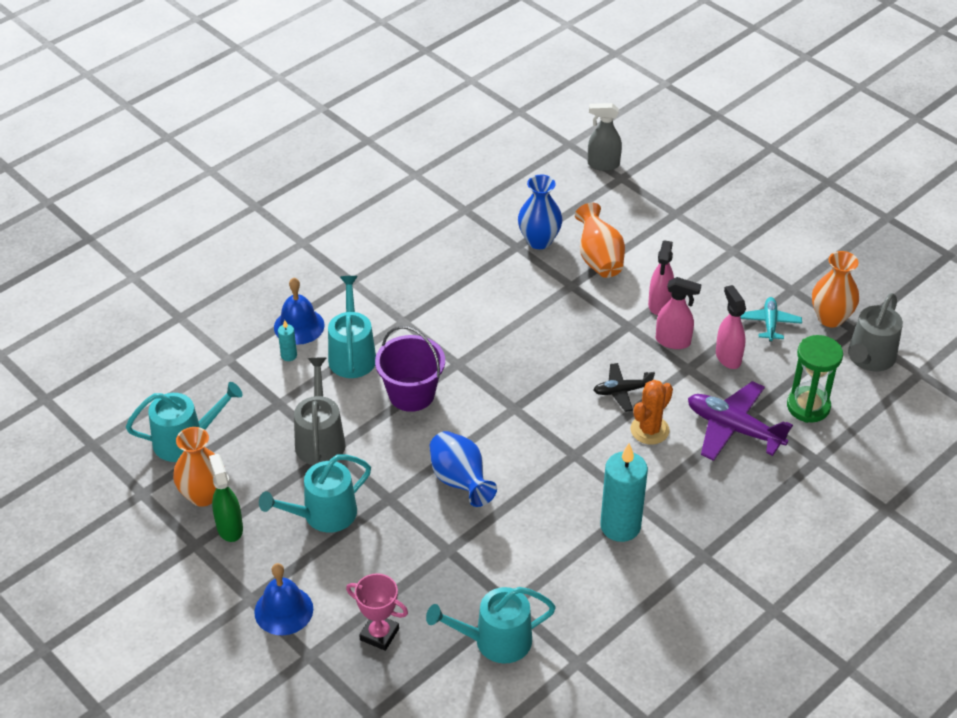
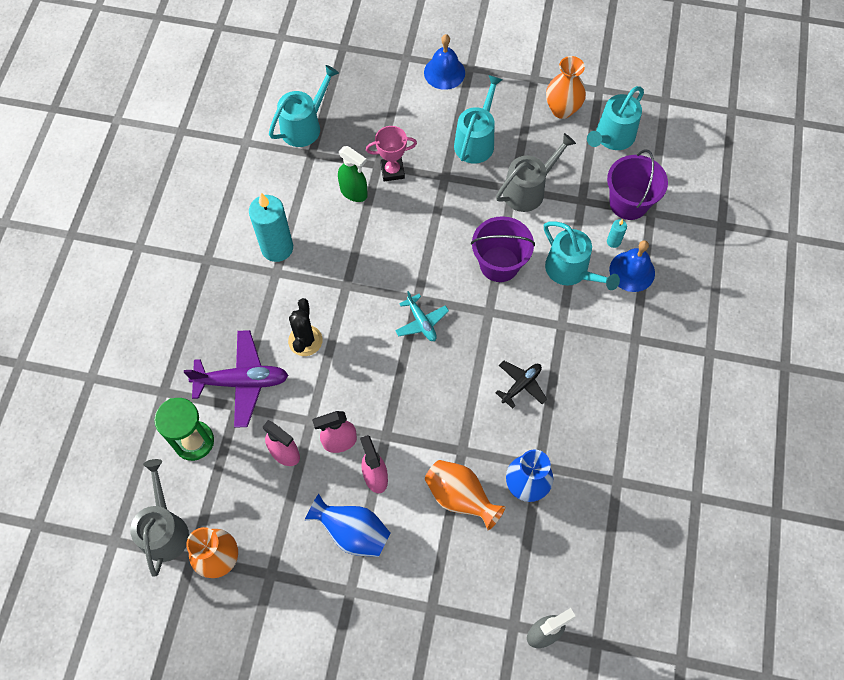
camera: 145 degrees right, 20 degrees up
(229, 527) = (525, 100): green spray bottle -> green spray bottle (354, 192)
(238, 377) = (628, 203): none -> purple bucket
(320, 440) = (528, 190): grey watering can -> grey watering can turned 90 degrees counterclockwise
(379, 634) = (376, 91): pink trophy -> pink trophy (392, 171)
(460, 481) = (409, 216): blue vase -> blue vase (353, 532)
(622, 391) = (348, 364): black plane -> black plane (521, 385)
(649, 430) = (305, 340): orange cactus -> black cactus
(769, 323) = (270, 516): turquoise plane -> turquoise plane (421, 322)

